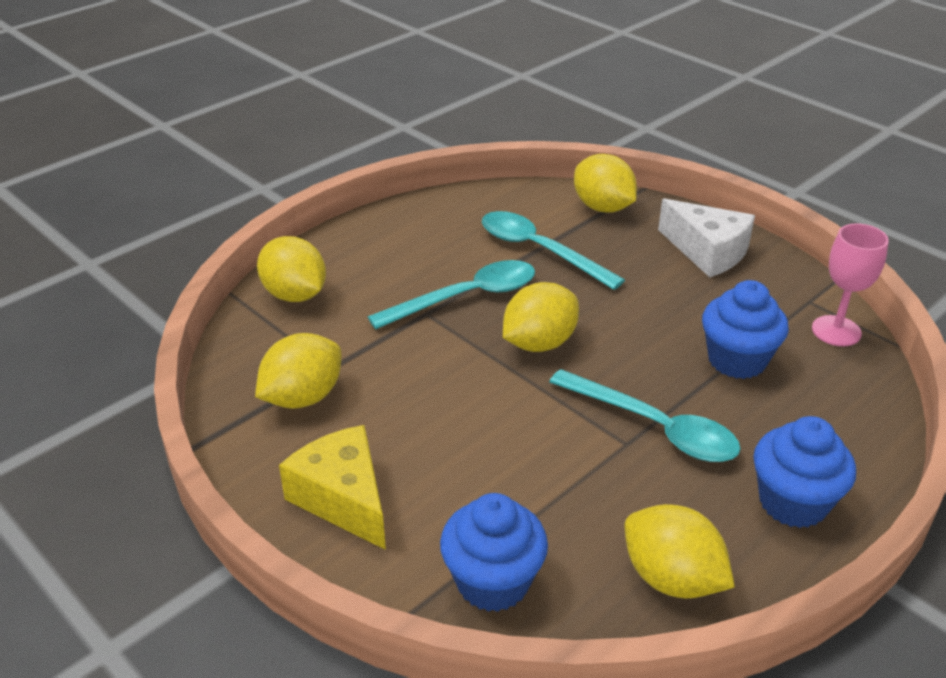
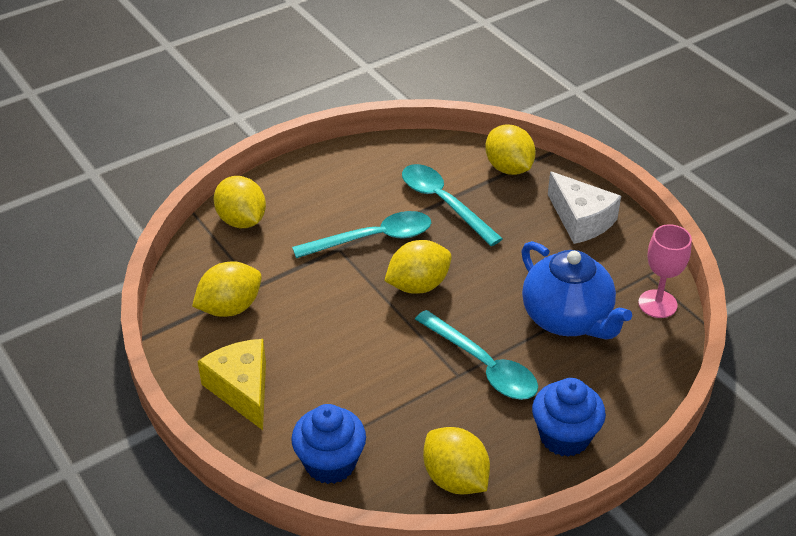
camera: 10 degrees right, 5 degrees up
(737, 360) = (567, 319): blue cupcake -> blue teapot

